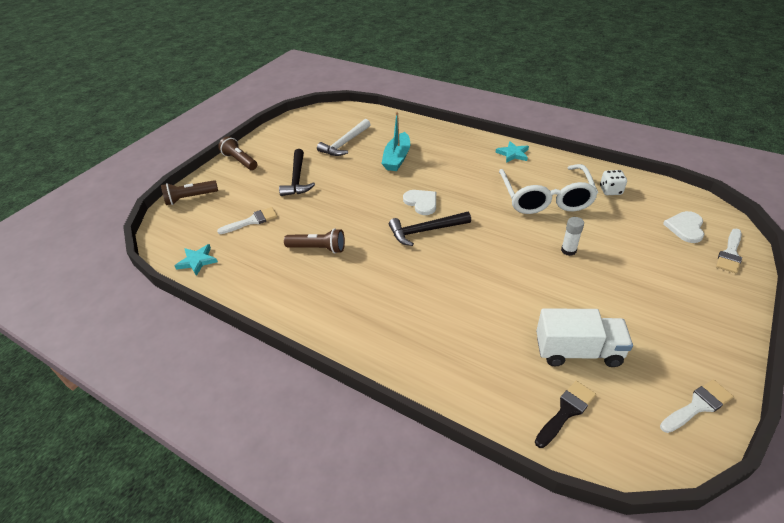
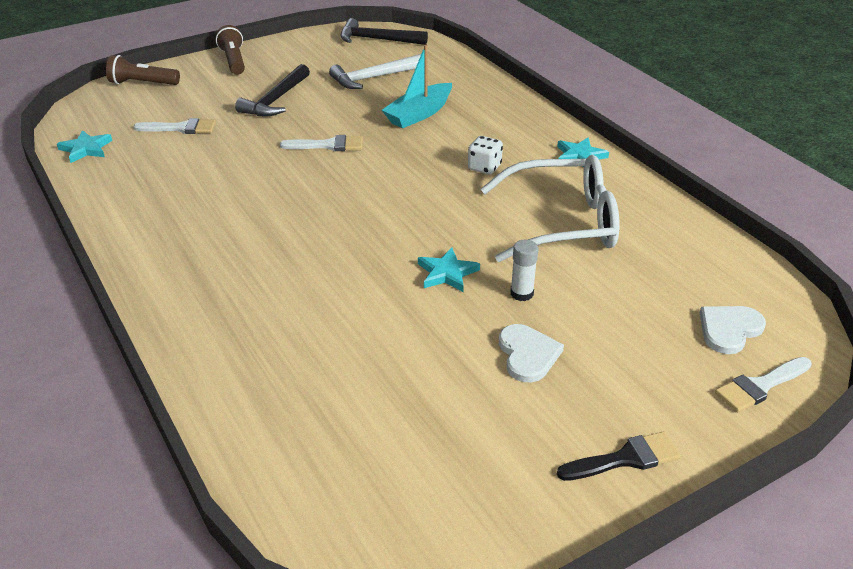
camera: 25 degrees right, 5 degrees down
(318, 248) = (220, 181): brown flashlight -> none
(421, 202) = (393, 173): white heart -> white heart (528, 354)
(425, 231) = (363, 206): black hammer -> black hammer (377, 40)
(517, 254) = (447, 273): none -> turquoise star
(545, 198) = (563, 223): white glasses -> white glasses turned 120 degrees counterclockwise
(566, 411) = (311, 460): black brush -> black brush (625, 459)
(578, 351) = (400, 406): white truck -> none
(610, 190) = (670, 246): white dice -> white dice (484, 167)
(698, 406) = (484, 531): white brush -> white brush (328, 145)

